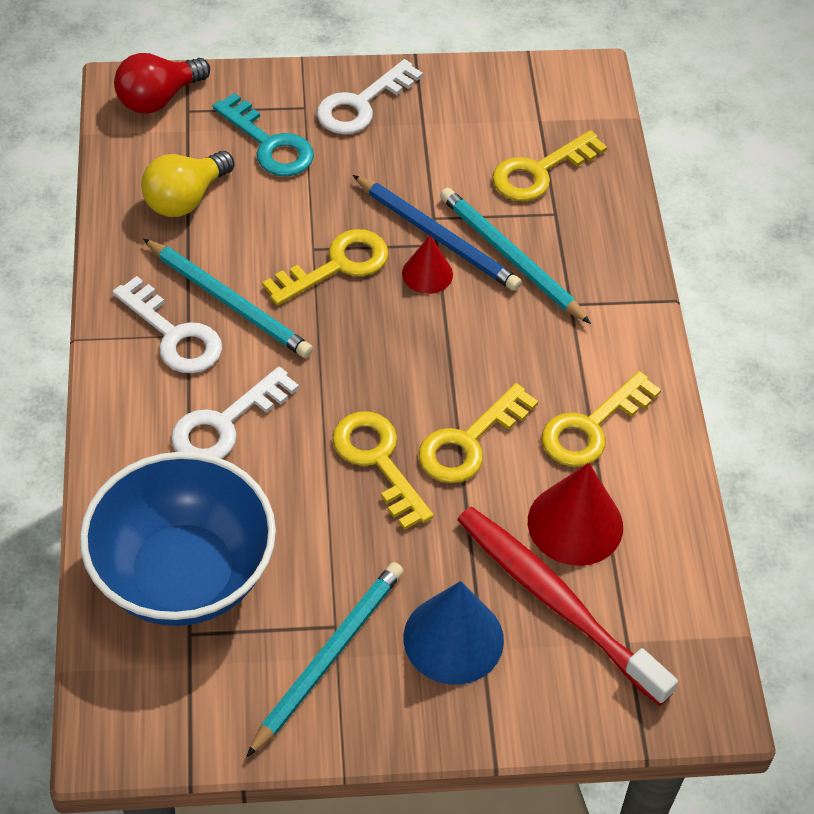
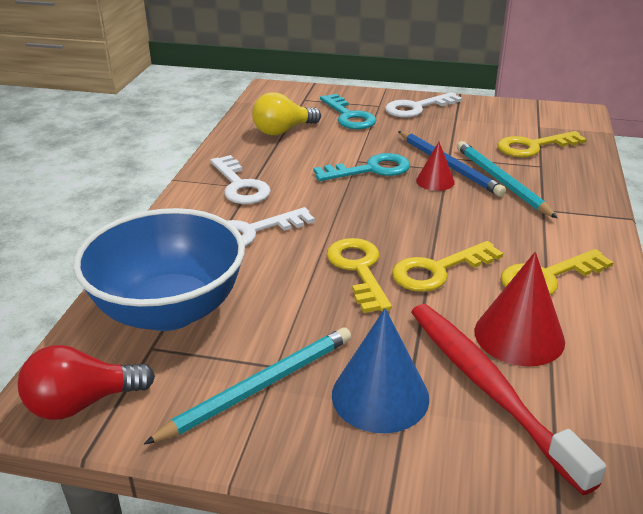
camera: 20 degrees right, 20 degrees down
(158, 99) = (289, 93): red light bulb -> red light bulb (82, 403)
(229, 301) = (287, 176): turquoise pencil -> none
(337, 265) = (371, 169): yellow key -> turquoise key

